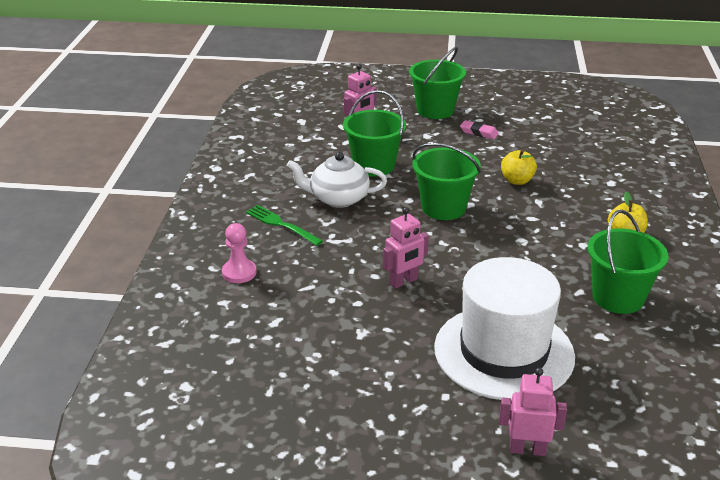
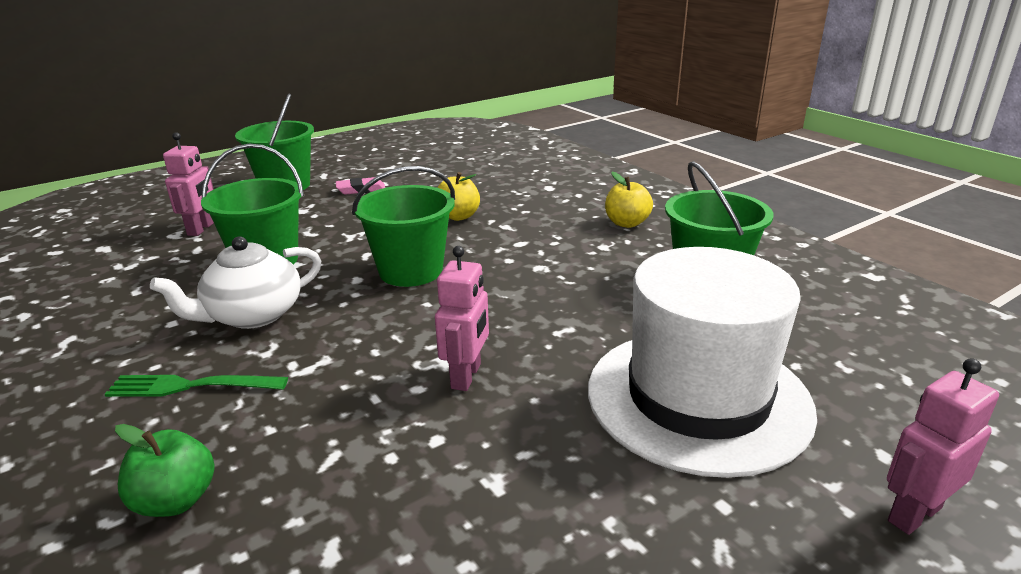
camera: 40 degrees left, 5 degrees down
(239, 272) = (176, 500): pink pawn -> green apple

